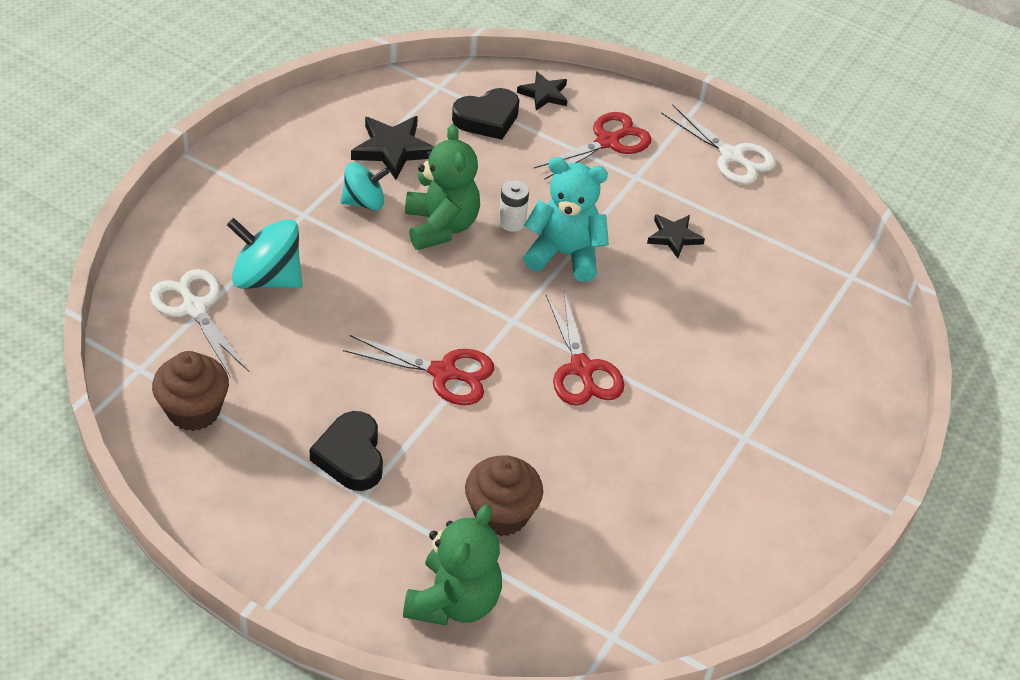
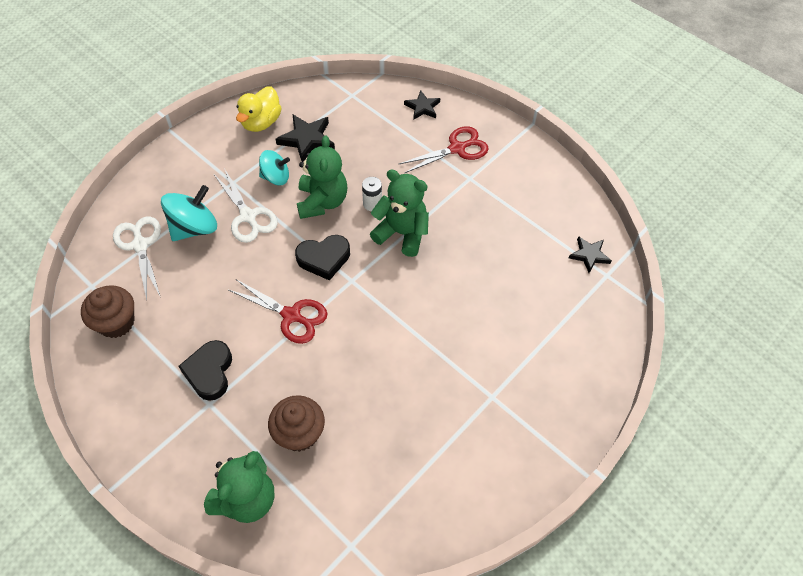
camera: 15 degrees right, 10 degrees up
(267, 278) = (194, 228): turquoise spinning top -> turquoise spinning top turned 105 degrees clockwise
(319, 133) = (261, 122): none -> yellow duck
(487, 119) = (378, 122): black heart -> black heart (324, 259)
(564, 254) = (402, 233): turquoise teddy bear -> green teddy bear
(582, 369) = (389, 325): red scissors -> none
(674, 237) = (484, 228): black star -> black star (589, 255)
(731, 156) = (543, 169): white scissors -> white scissors (248, 216)

